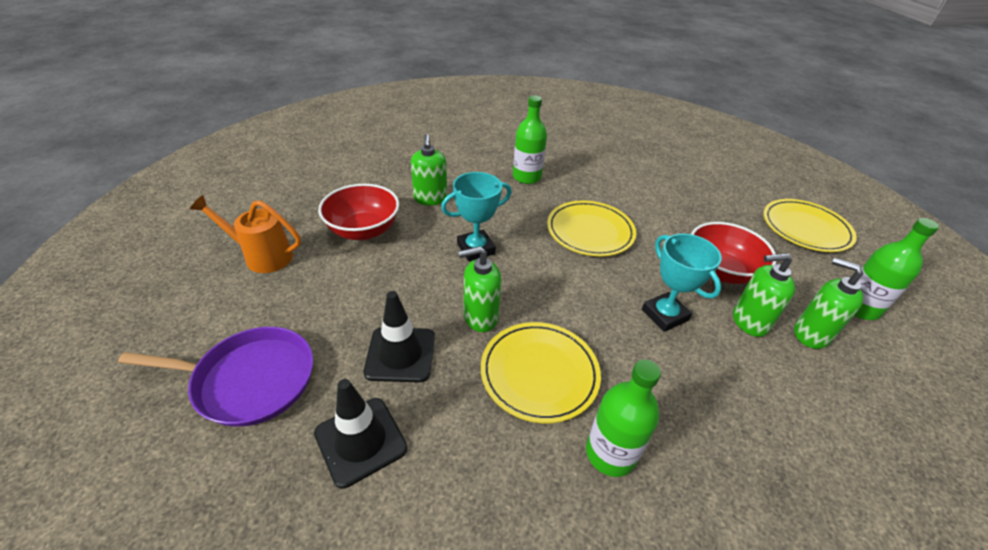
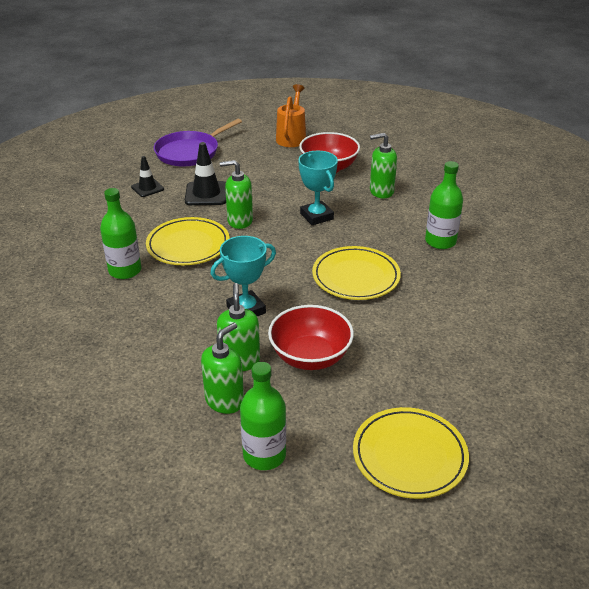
camera: 90 degrees right, 5 degrees down
(249, 380) = (190, 152): purple pan -> purple pan turned 45 degrees clockwise
(360, 441) = (147, 188): black traffic cone -> black traffic cone, size x0.64
(480, 317) = (239, 221): green soap dispenser -> green soap dispenser turned 75 degrees counterclockwise

